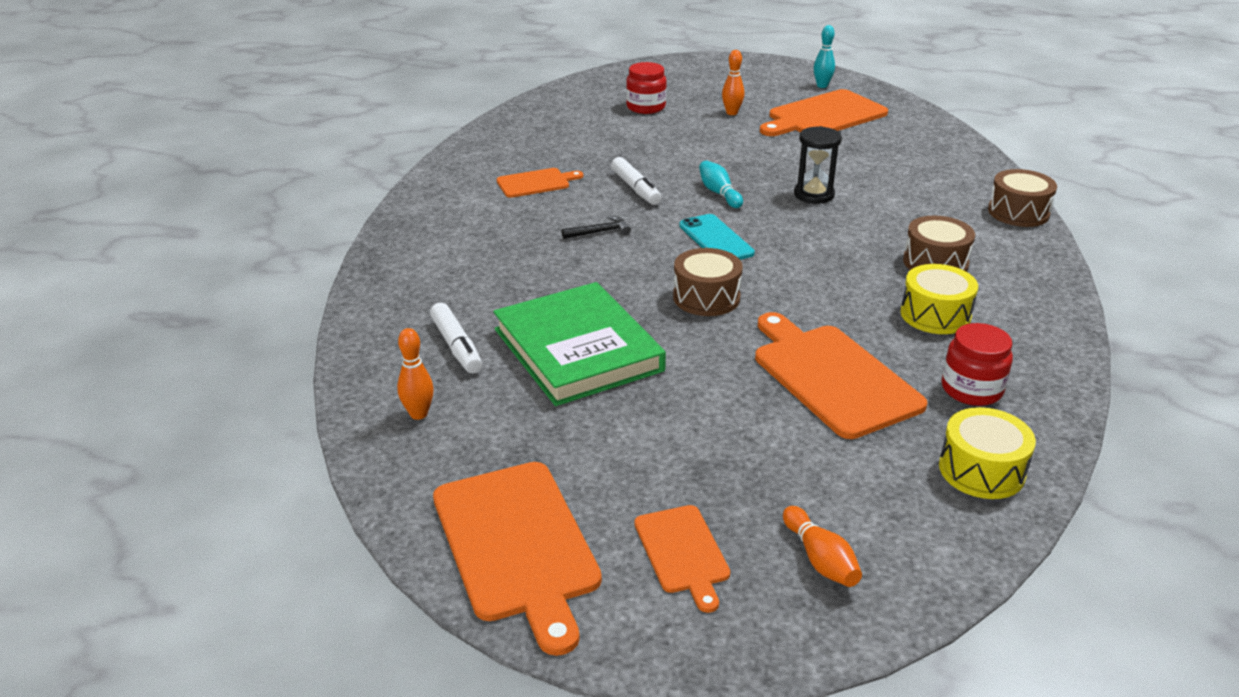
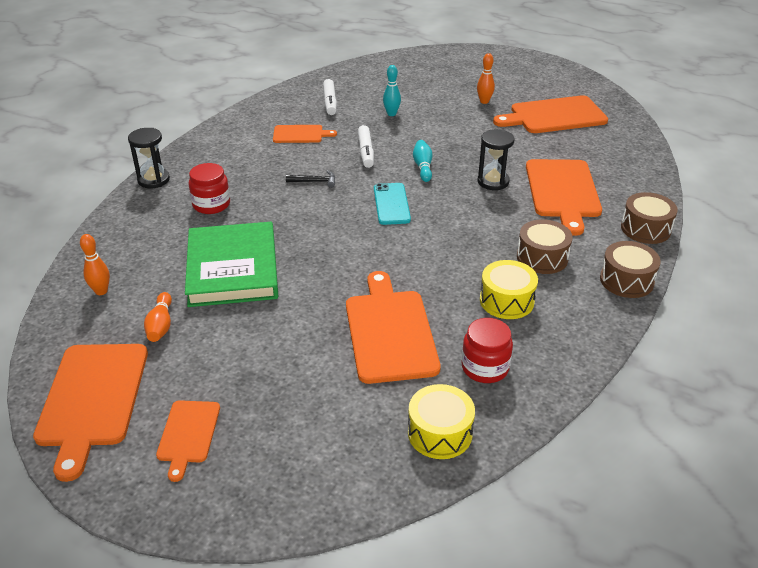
camera: 20 degrees right, 5 degrees up
(380, 268) = (153, 180): none -> black hourglass
(456, 346) = (159, 248): white marker -> white marker (330, 102)
(646, 107) = (423, 86): red jar -> red jar (211, 204)
(706, 297) = (349, 249): brown drum -> brown drum (626, 280)
(820, 559) = (272, 466): orange bowling pin -> orange bowling pin (161, 325)
(822, 86) = (573, 89): turquoise bowling pin -> turquoise bowling pin (391, 114)
(899, 191) = (562, 191): none -> orange cutting board

